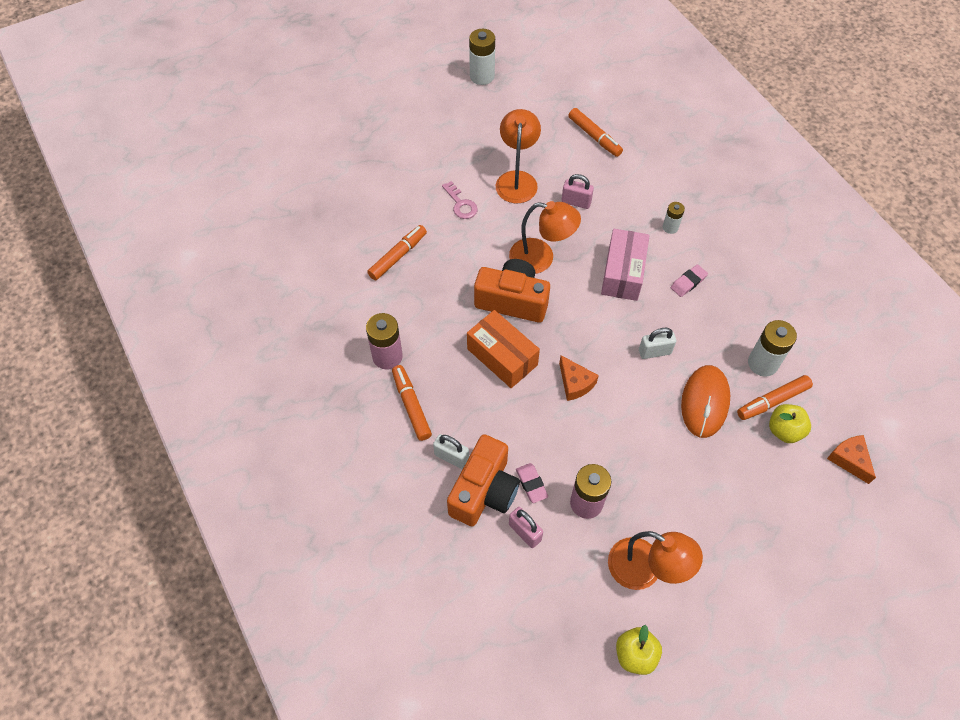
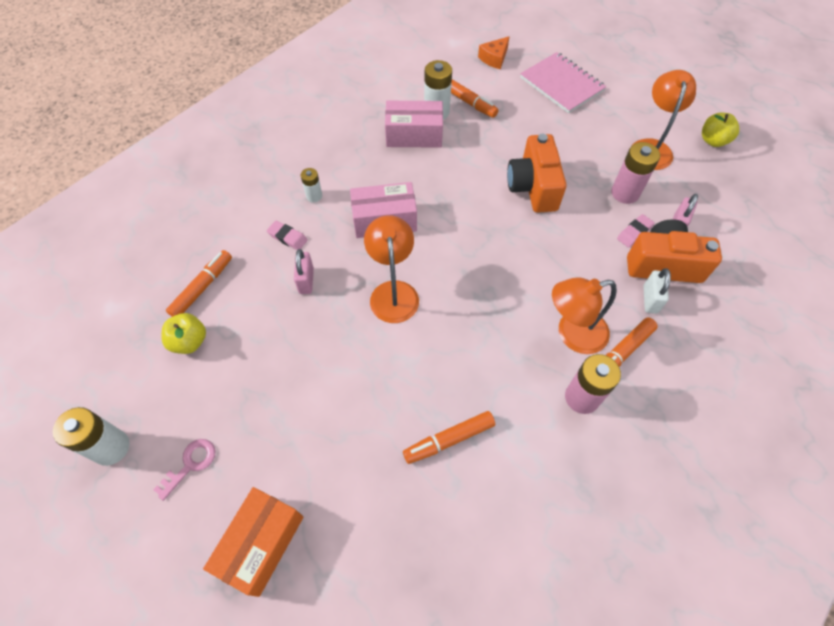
camera: 110 degrees left, 0 degrees up
(397, 256) = (449, 440): orange marker -> orange marker turned 45 degrees counterclockwise
(461, 204) = (346, 396): pink key -> pink key (191, 464)
(502, 357) = (525, 291): orange box -> orange box (261, 544)
(512, 301) = (457, 302): orange camera -> orange camera (533, 187)
(517, 179) = (290, 347): orange lamp -> orange lamp (572, 334)
(575, 383) = (522, 227): orange cheese -> none
(654, 352) = (460, 179): white padlock -> none
(688, 282) = (375, 171): pink eraser -> pink eraser (288, 237)
(704, 402) = (492, 139): orange mouse -> none
(731, 331) = (414, 135): none -> pink box
(782, 519) = (561, 84): none -> pink notebook
(784, 430) = (490, 92): yellow apple -> yellow apple (190, 341)

